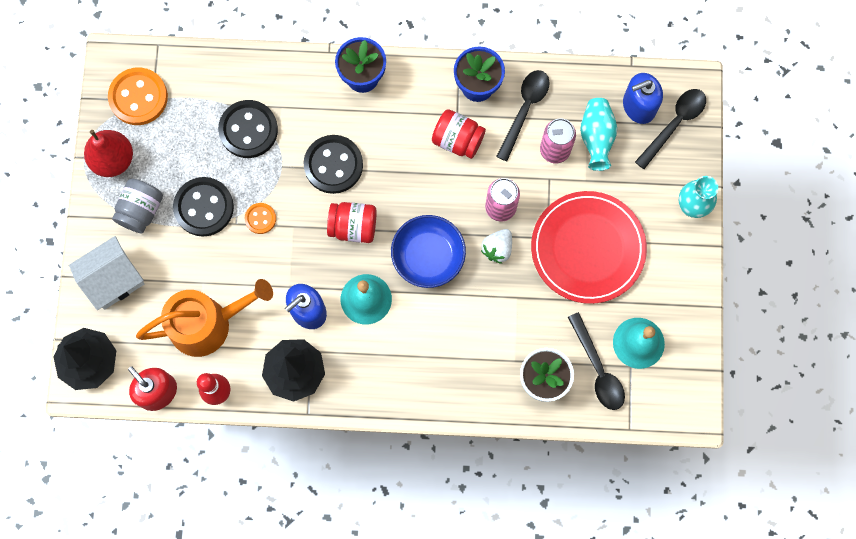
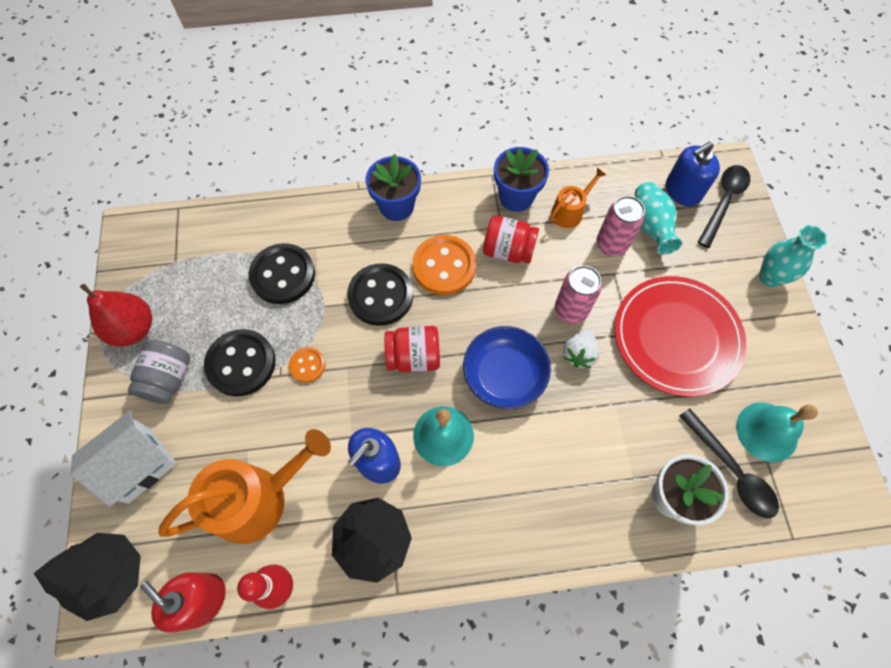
camera: 10 degrees left, 10 degrees down
(138, 97) = (159, 261): orange button -> orange button (444, 266)
(524, 110) = (569, 211): black spoon -> orange watering can

